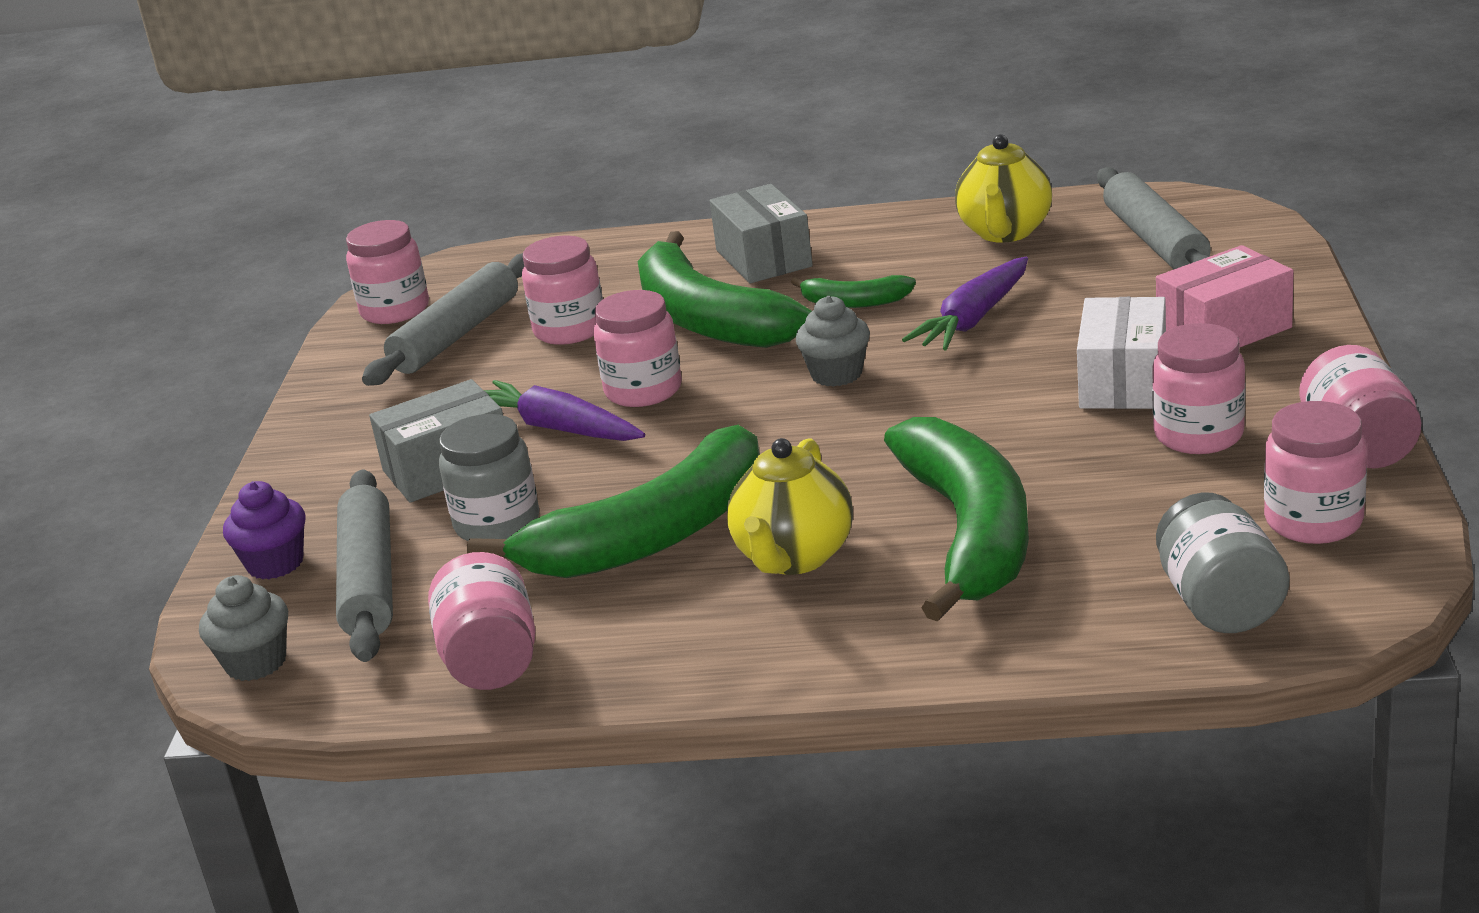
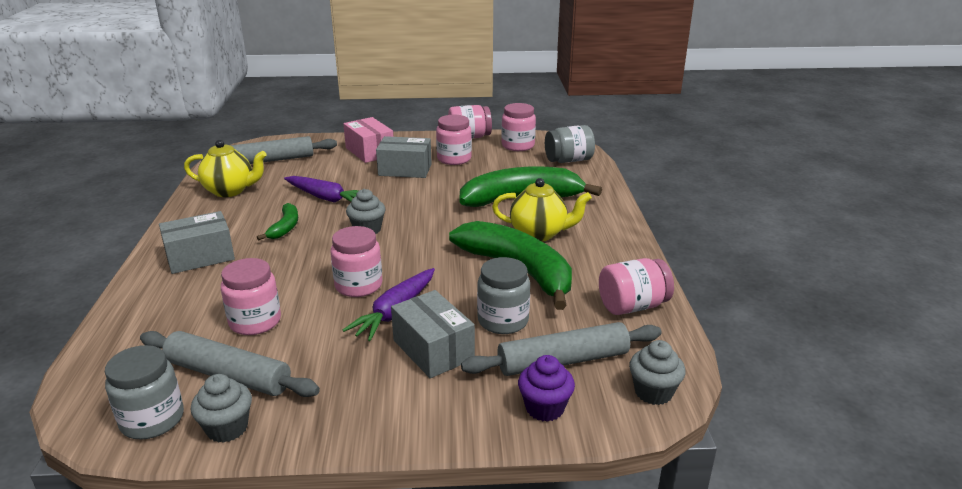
camera: 100 degrees left, 0 degrees up
(358, 353) = (227, 428): none -> grey cupcake
(395, 310) = (152, 420): pink jar -> grey jar
(707, 319) = (275, 271): green banana -> none
(1123, 381) = (405, 170): white box -> grey box

